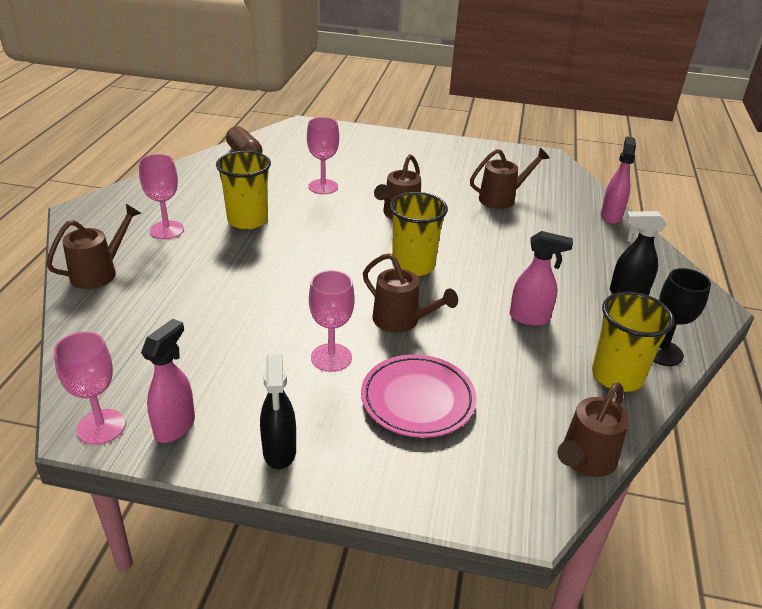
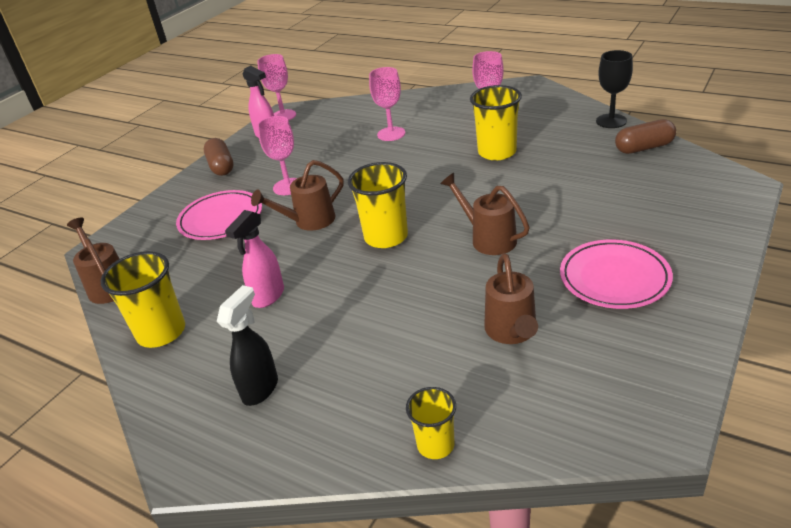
camera: 115 degrees right, 0 degrees up
(100, 272) = (437, 100): brown watering can -> none
(279, 452) = (221, 166): black spray bottle -> brown capsule
(323, 187) = (561, 193): pink goblet -> pink goblet (391, 134)
(429, 167) = (614, 278): none -> pink plate
(611, 216) = (435, 445): pink spray bottle -> yellow cup
(662, 352) = (161, 378): black goblet -> black goblet (611, 121)

